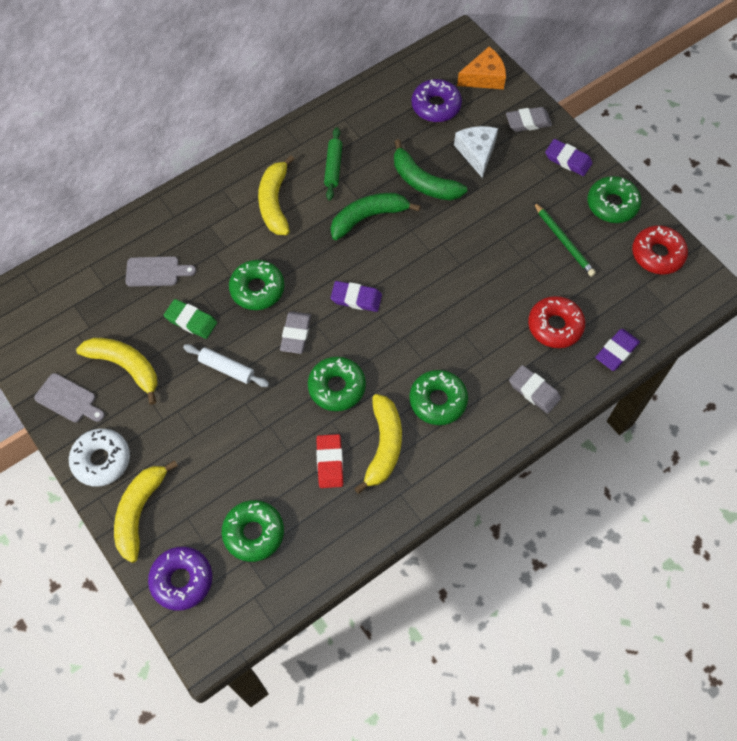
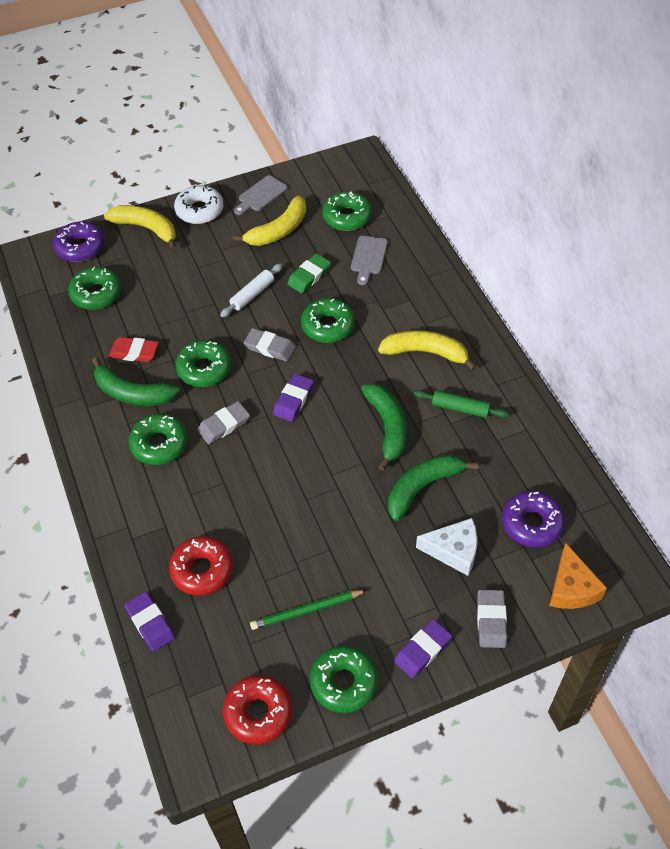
camera: 105 degrees right, 10 degrees down
(96, 303) = (347, 217): none -> green donut
(383, 446) = (132, 393): yellow banana -> green banana
(534, 391) = (137, 529): grey eraser -> grey eraser (224, 425)

